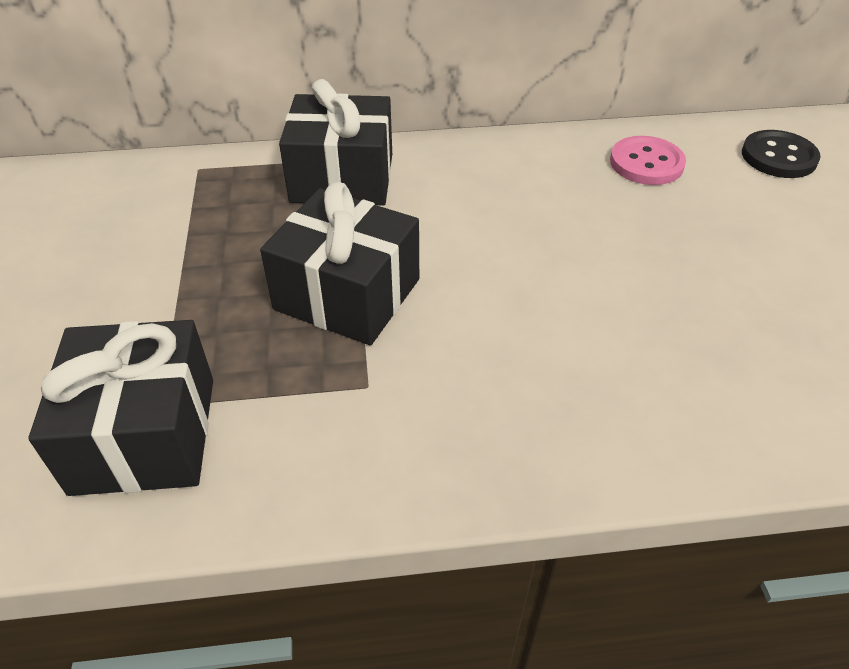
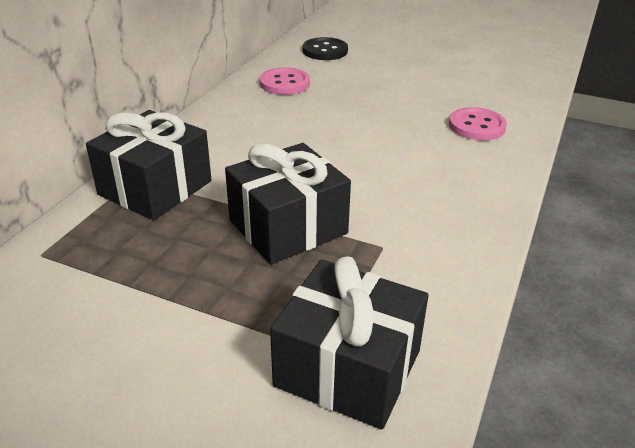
camera: 60 degrees left, 10 degrees down
(756, 381) = (476, 126): none -> pink button

